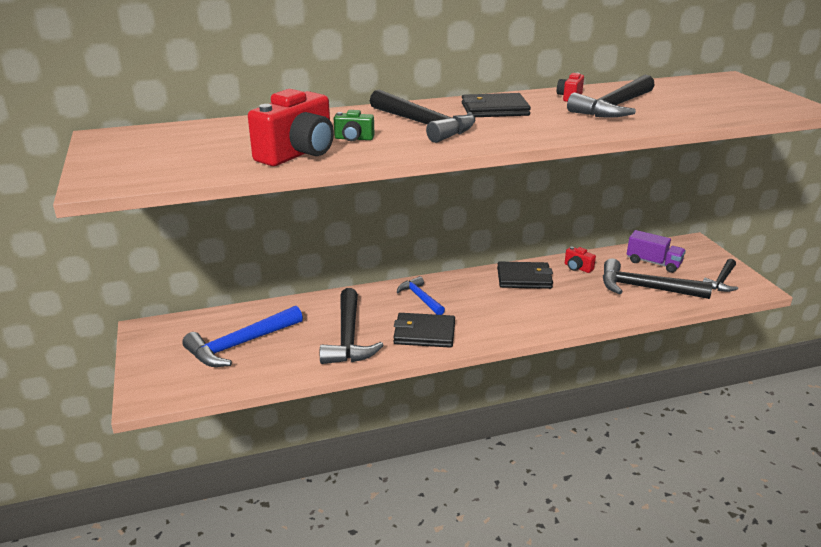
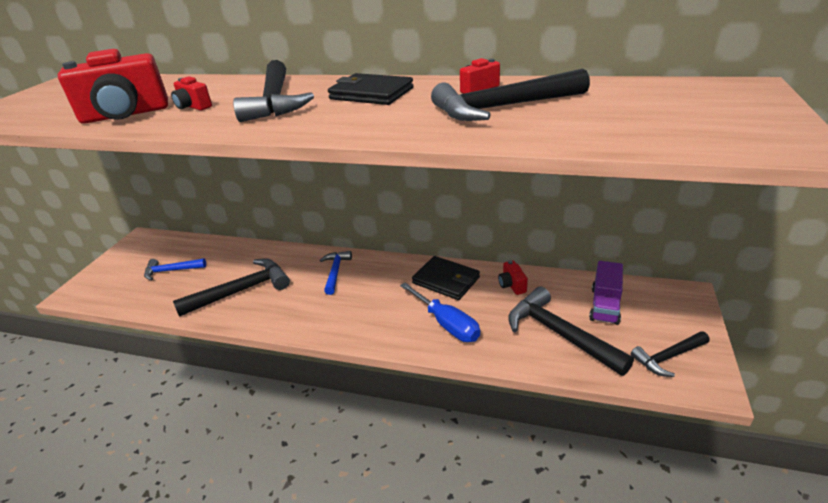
camera: 35 degrees right, 5 degrees up
(241, 344) = (172, 271): blue hammer -> blue hammer, size x0.60
(348, 337) = (241, 291): black hammer -> black hammer turned 150 degrees counterclockwise
(354, 139) = (193, 107): green camera -> red camera
(424, 333) = (297, 308): black wallet -> none
(562, 306) = (446, 324): none -> blue screwdriver
(653, 263) = (604, 305): purple truck -> purple truck turned 45 degrees clockwise

